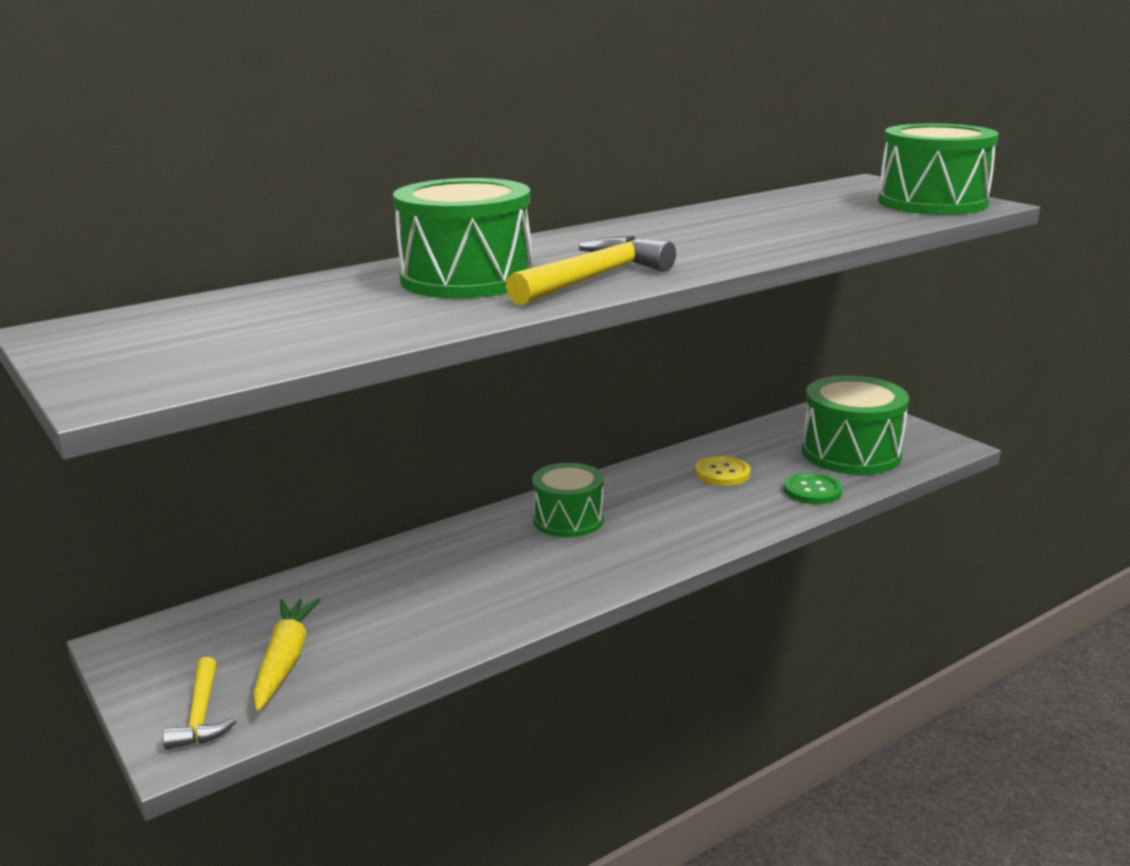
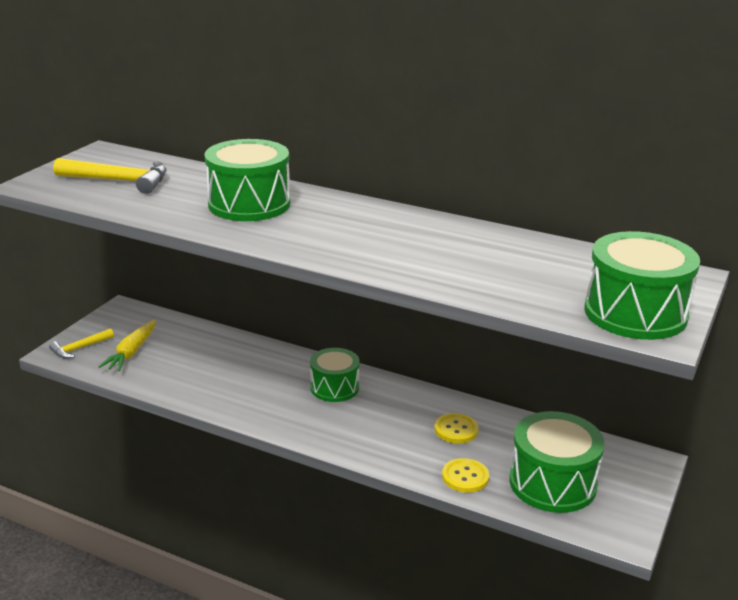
camera: 60 degrees right, 5 degrees up
(285, 661) = (131, 352): yellow carrot -> yellow carrot turned 135 degrees clockwise
(593, 278) = (277, 235): yellow hammer -> yellow hammer (119, 181)
(812, 491) = (465, 477): green button -> yellow button

